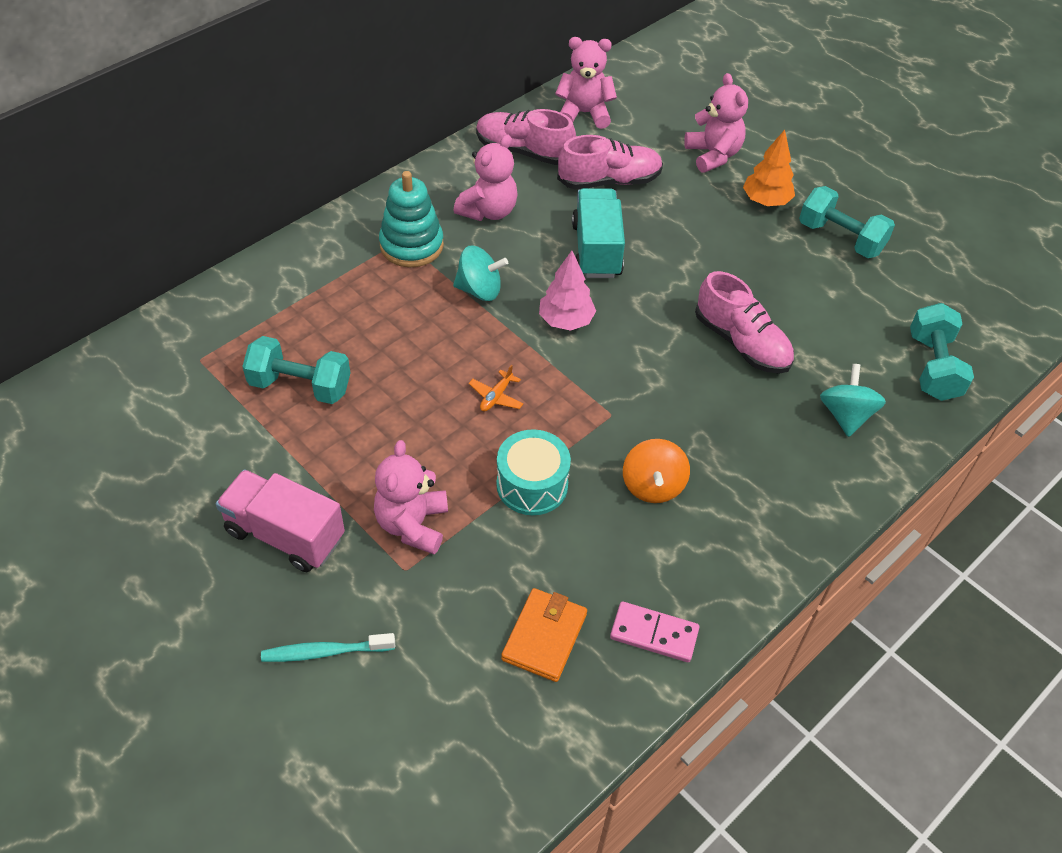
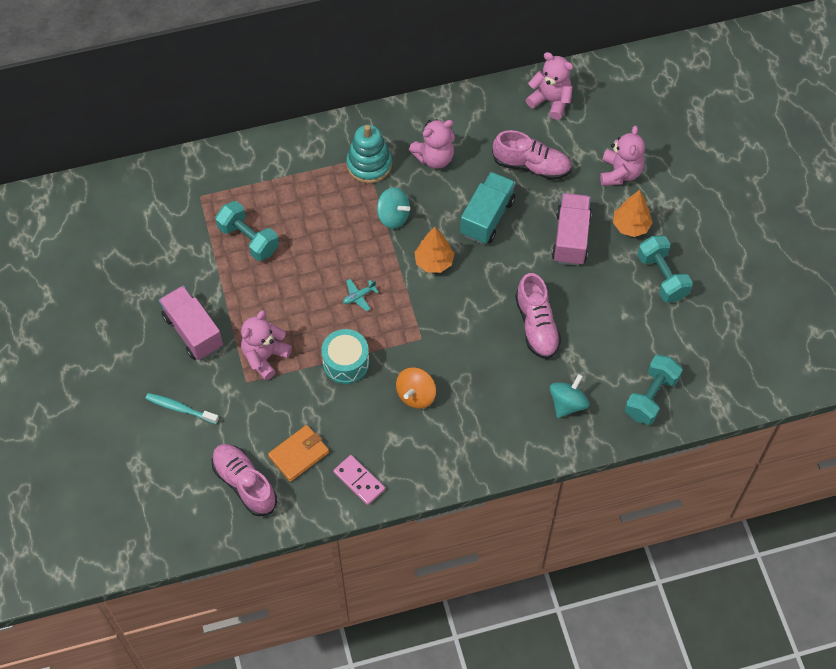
camera: 30 degrees right, 10 degrees up
(496, 397) = (359, 296): orange plane -> turquoise plane
(523, 151) = (487, 117): pink shoe -> pink shoe (244, 483)
(566, 321) = (434, 262): pink tree -> orange tree
(709, 236) = (571, 238): none -> pink truck

